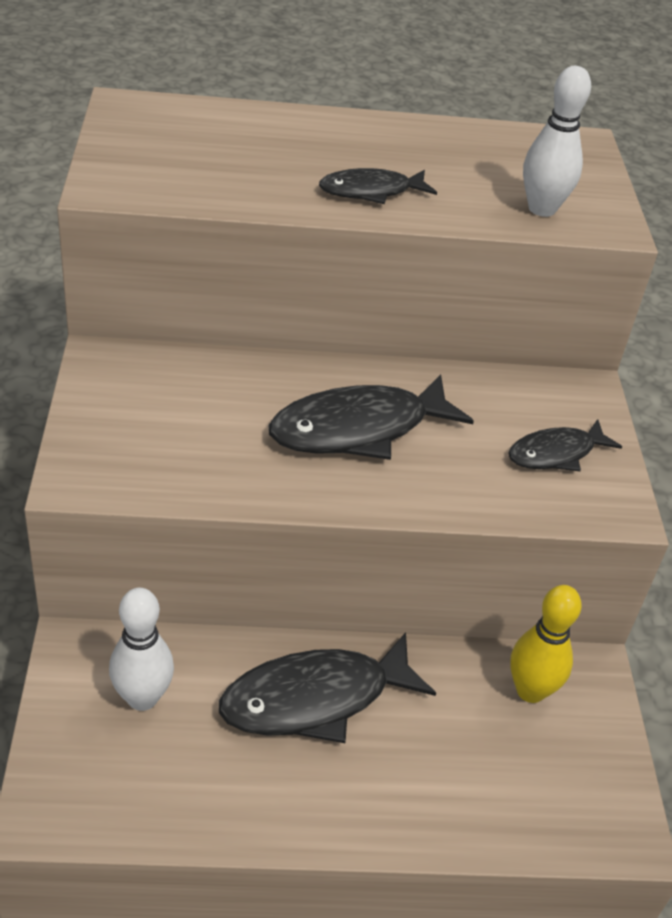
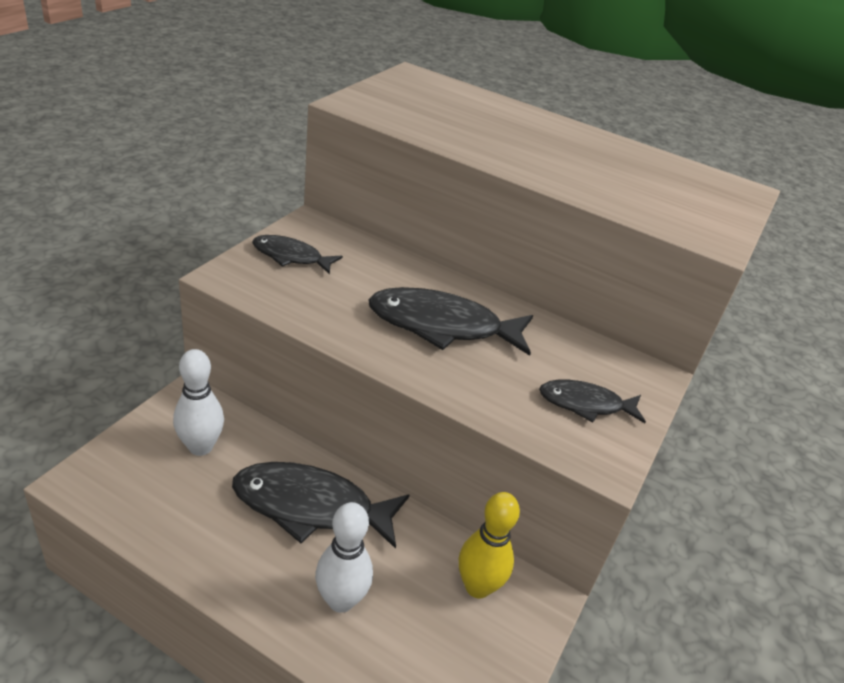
camera: 30 degrees right, 5 degrees down
(371, 191) = (533, 161): black fish -> black fish (291, 257)
(542, 209) = (663, 212): white bowling pin -> white bowling pin (341, 600)

